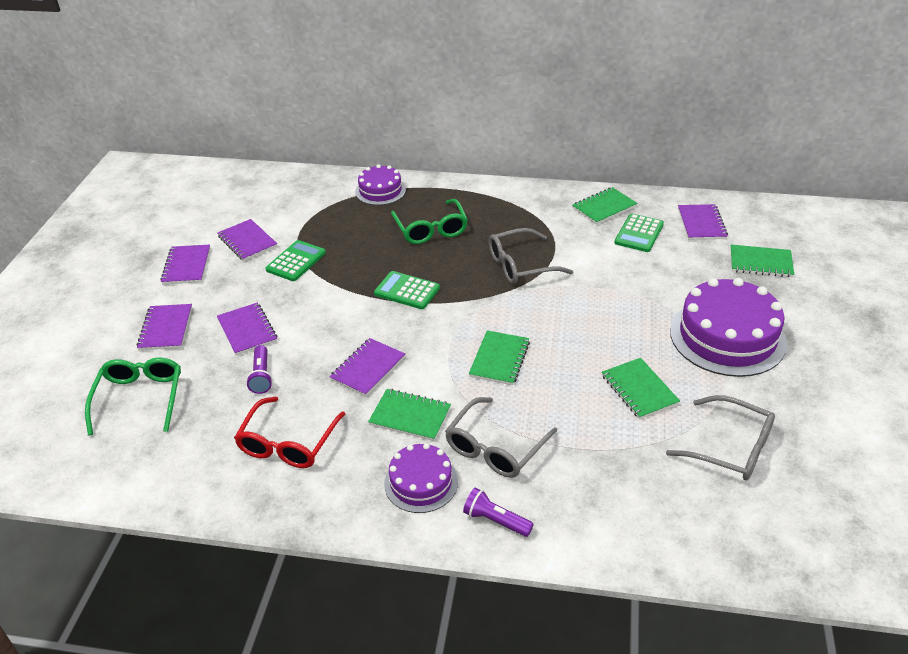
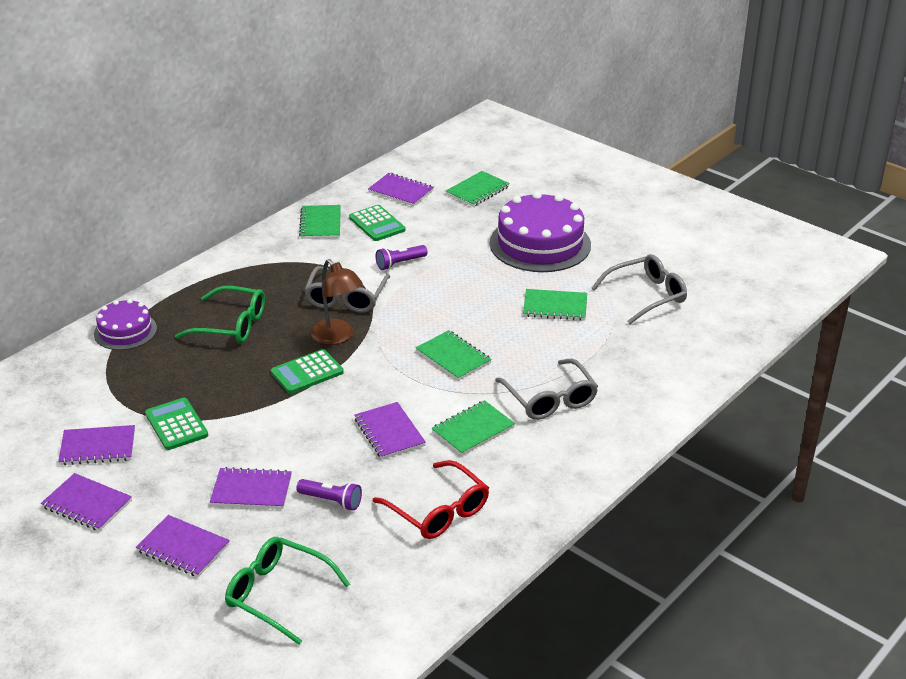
camera: 60 degrees left, 5 degrees down
(421, 482) = (552, 451): purple cake -> none
(465, 285) = (337, 337): none -> brown lamp
(495, 520) = (622, 428): purple flashlight -> purple flashlight (400, 263)

